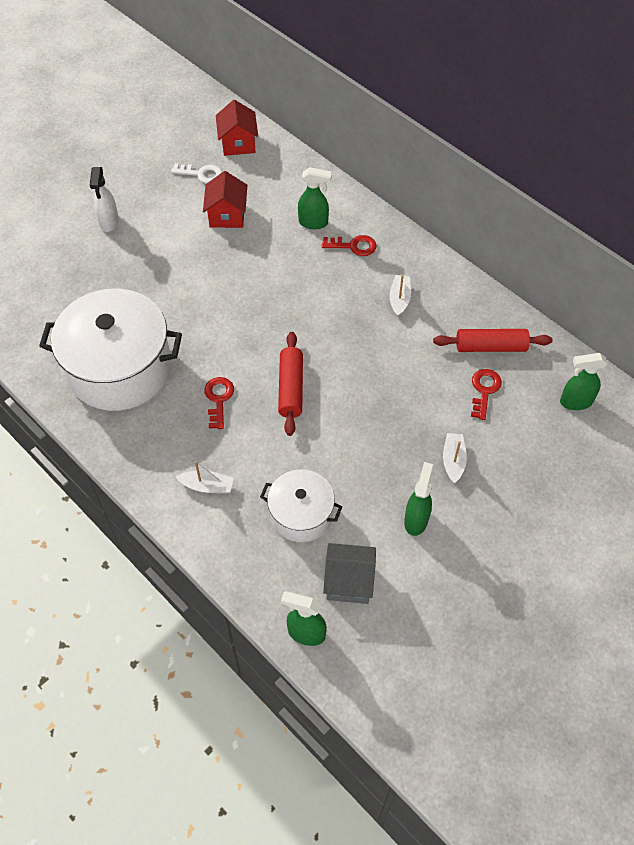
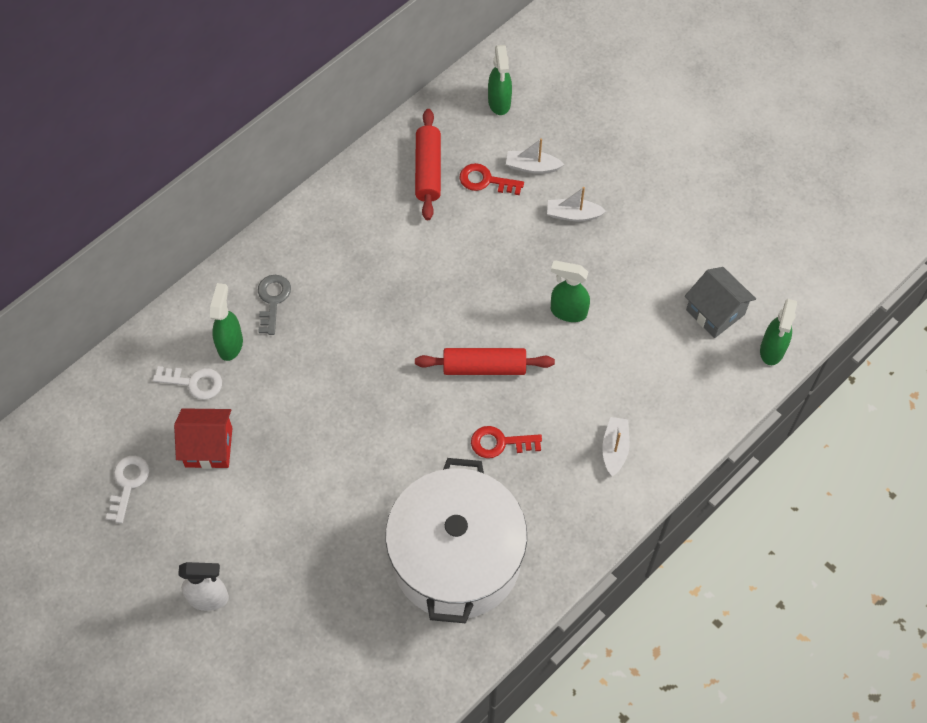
camera: 90 degrees left, 5 degrees up
(238, 143) = (72, 439): red house -> none
(281, 204) = (194, 382): none -> white key
(301, 514) = (643, 355): white pot -> none
(349, 582) = (715, 312): grey house -> grey house turned 45 degrees counterclockwise
(353, 246) = (273, 300): red key -> grey key
(399, 299) = (358, 254): white boat -> white boat (532, 167)
(416, 520) = (643, 251): green spray bottle -> green spray bottle (568, 311)

